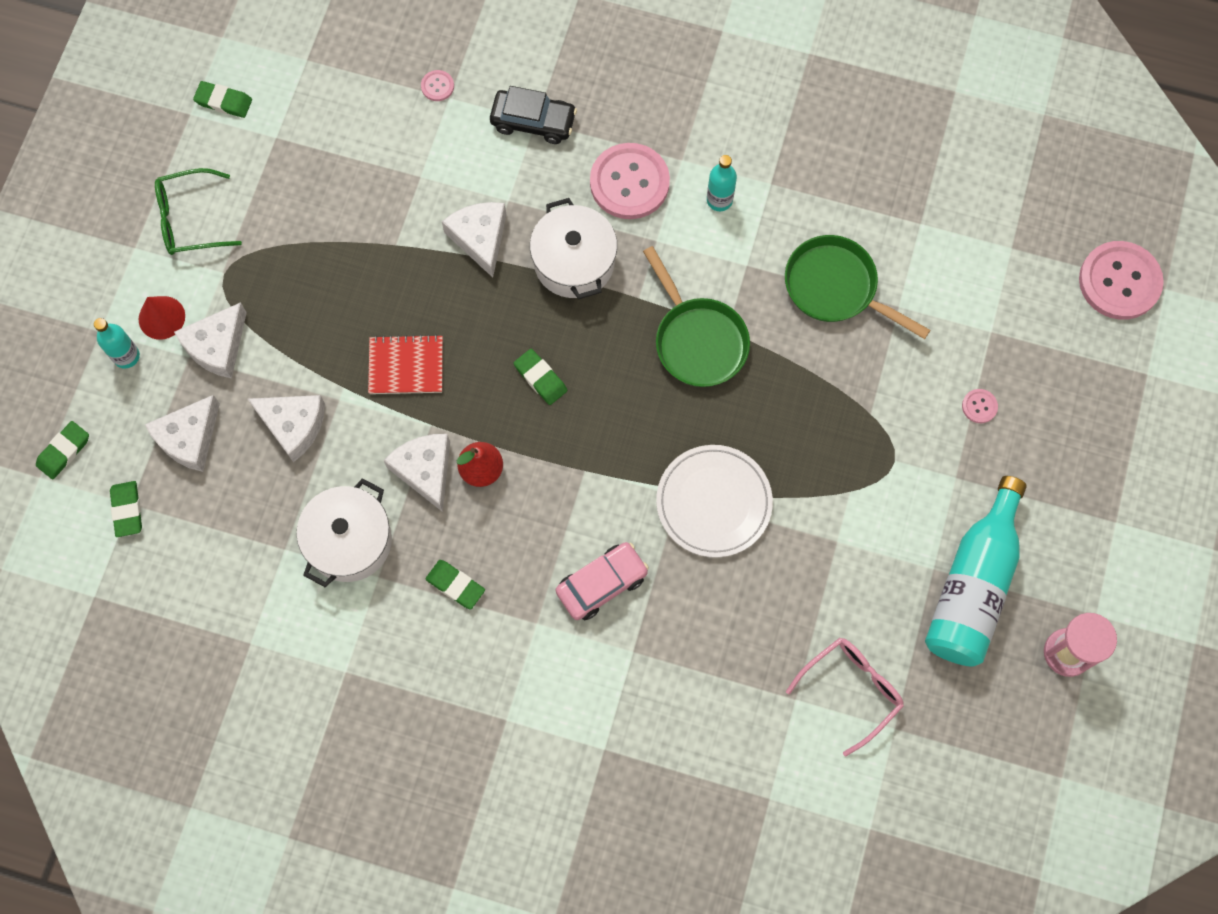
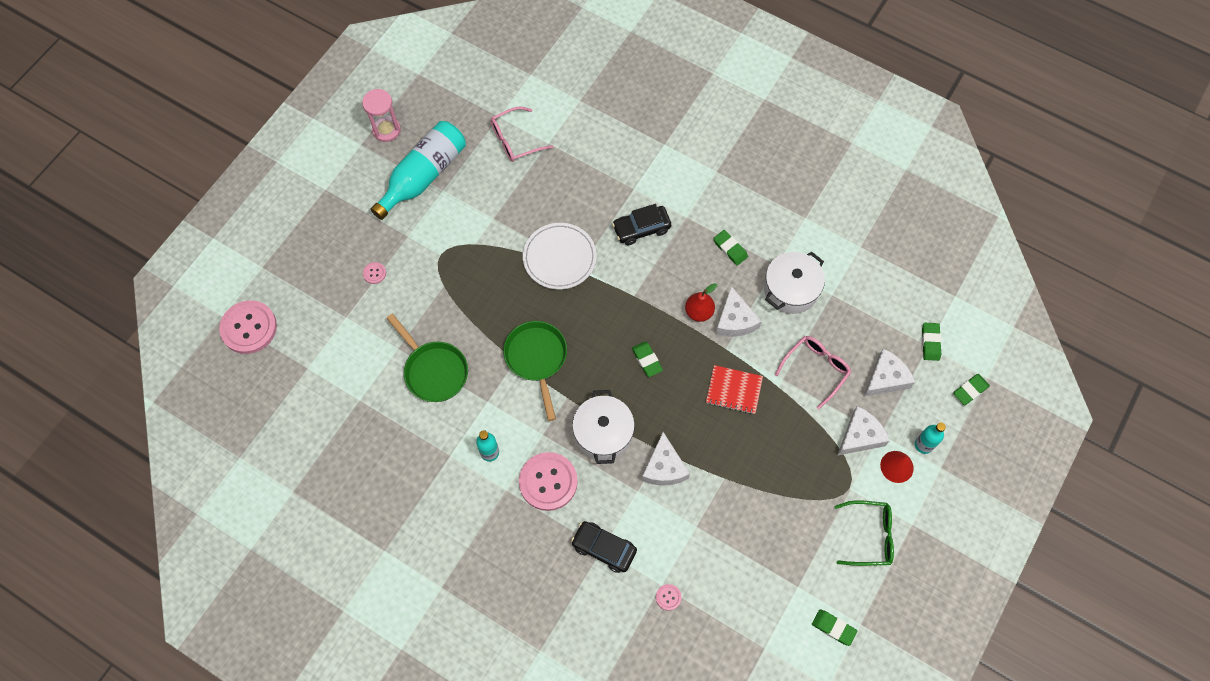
camera: 165 degrees left, 5 degrees down
(293, 425) = (815, 370): white cheese -> pink glasses
(601, 584) = (641, 229): pink car -> black car

